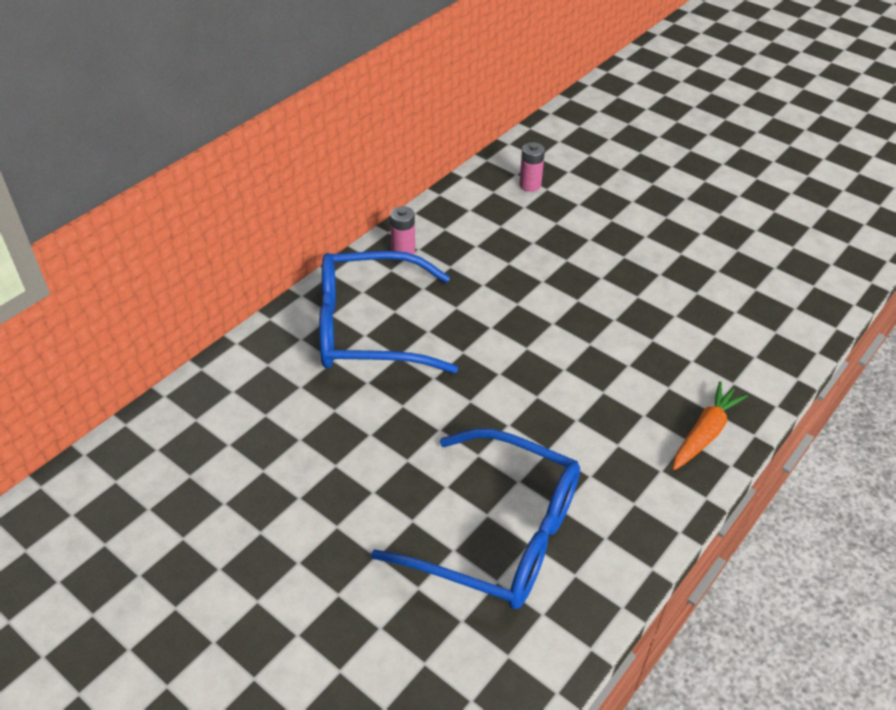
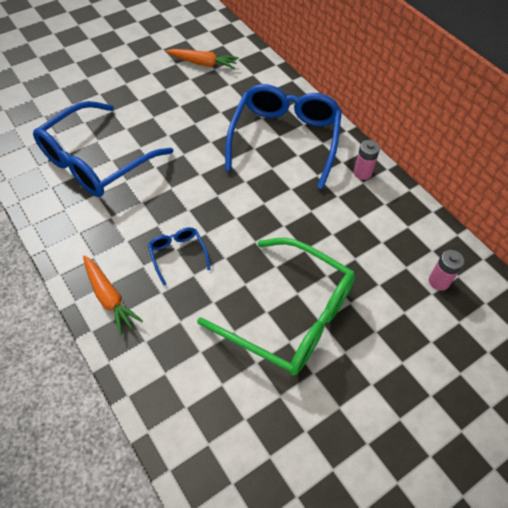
camera: 105 degrees right, 10 degrees up
(217, 463) = (203, 63): none -> orange carrot
(610, 387) = (177, 254): none -> blue glasses
(631, 277) = (291, 316): none -> green glasses

